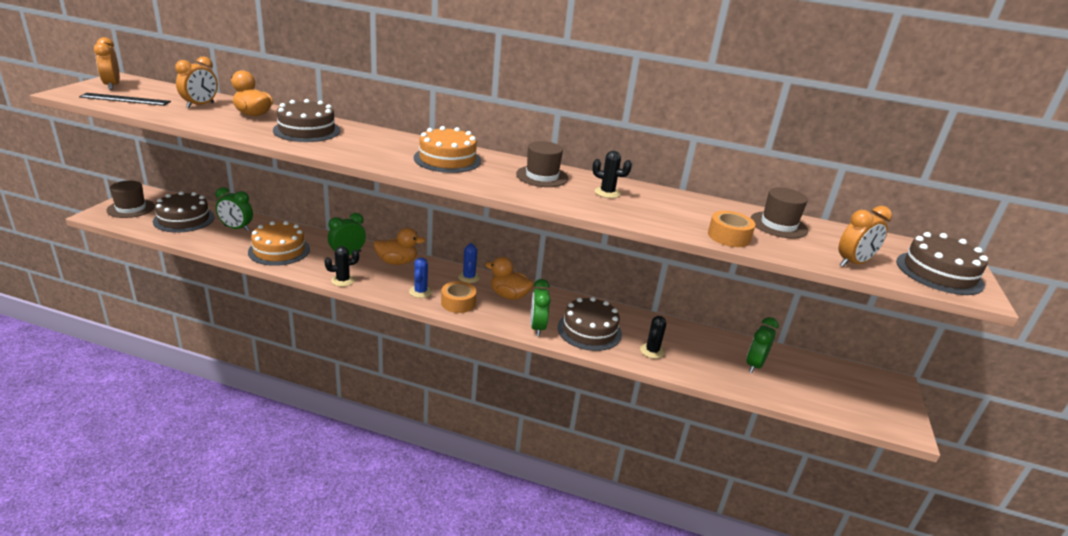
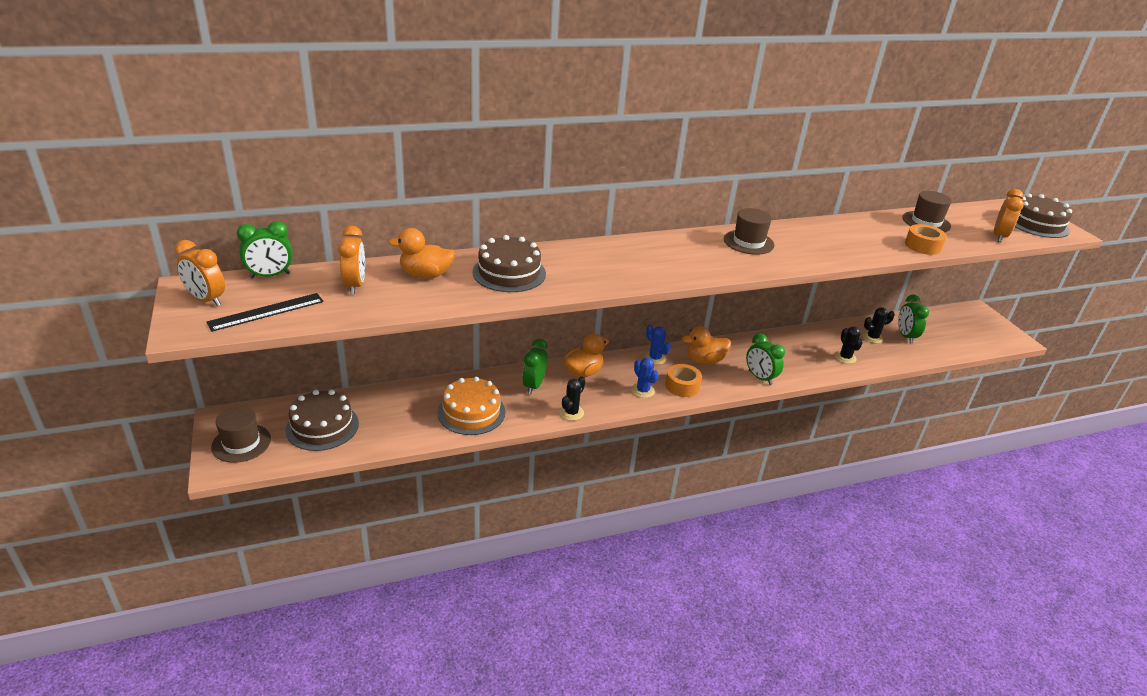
camera: 35 degrees left, 5 degrees up
(236, 228) = (392, 409): green clock -> green clock (270, 275)
(447, 159) = (665, 255): orange cake -> none
(589, 330) = (791, 362): brown cake -> none
(607, 193) = (808, 239): black cactus -> black cactus (872, 337)

